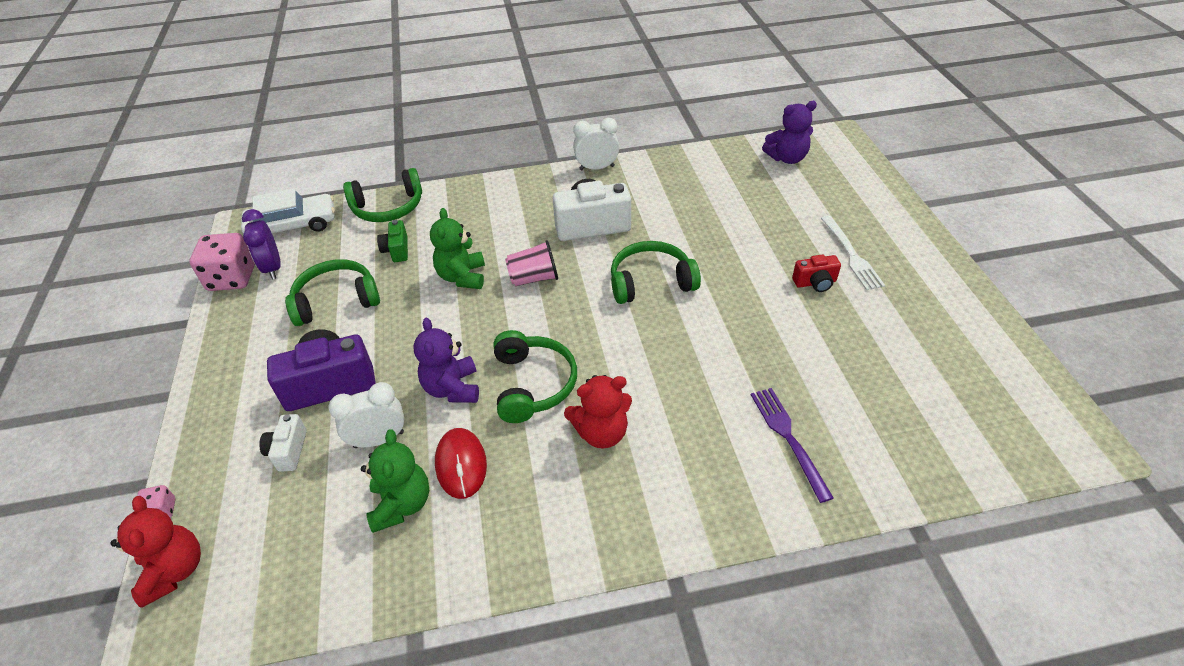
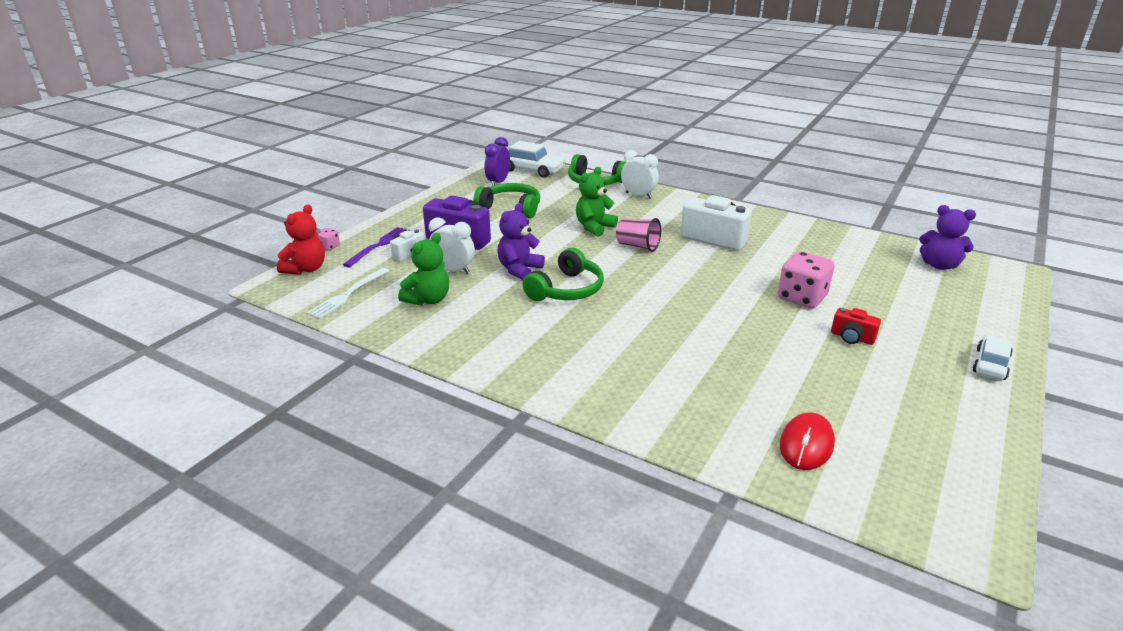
camera: 40 degrees right, 15 degrees down
(232, 278) = (473, 179): pink dice -> pink dice (801, 297)
(397, 250) = (573, 201): green camera -> none
(461, 464) = (479, 301): red mouse -> red mouse (806, 444)
(597, 168) = (762, 213): white clock -> white clock (638, 195)
(601, 432) = (576, 329): red teddy bear -> none
(651, 282) = (716, 281): green headphones -> none
(788, 438) = (699, 397): purple fork -> purple fork (379, 245)
(851, 255) = (912, 338): white fork -> white fork (347, 295)
(919, 250) = (990, 364): none -> white car

